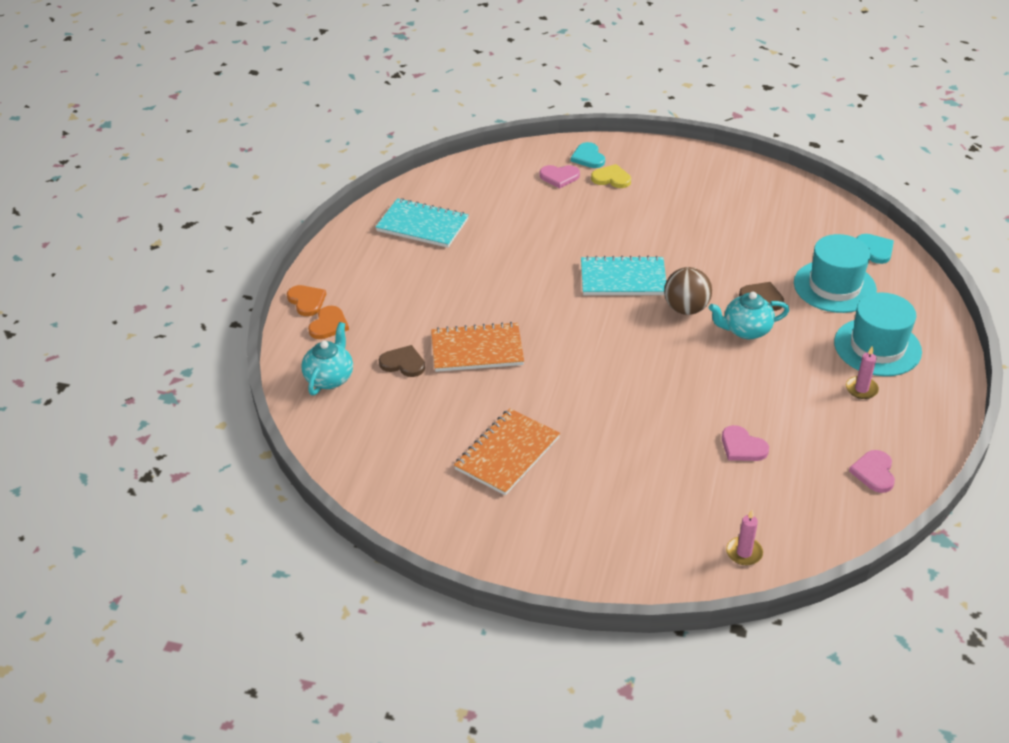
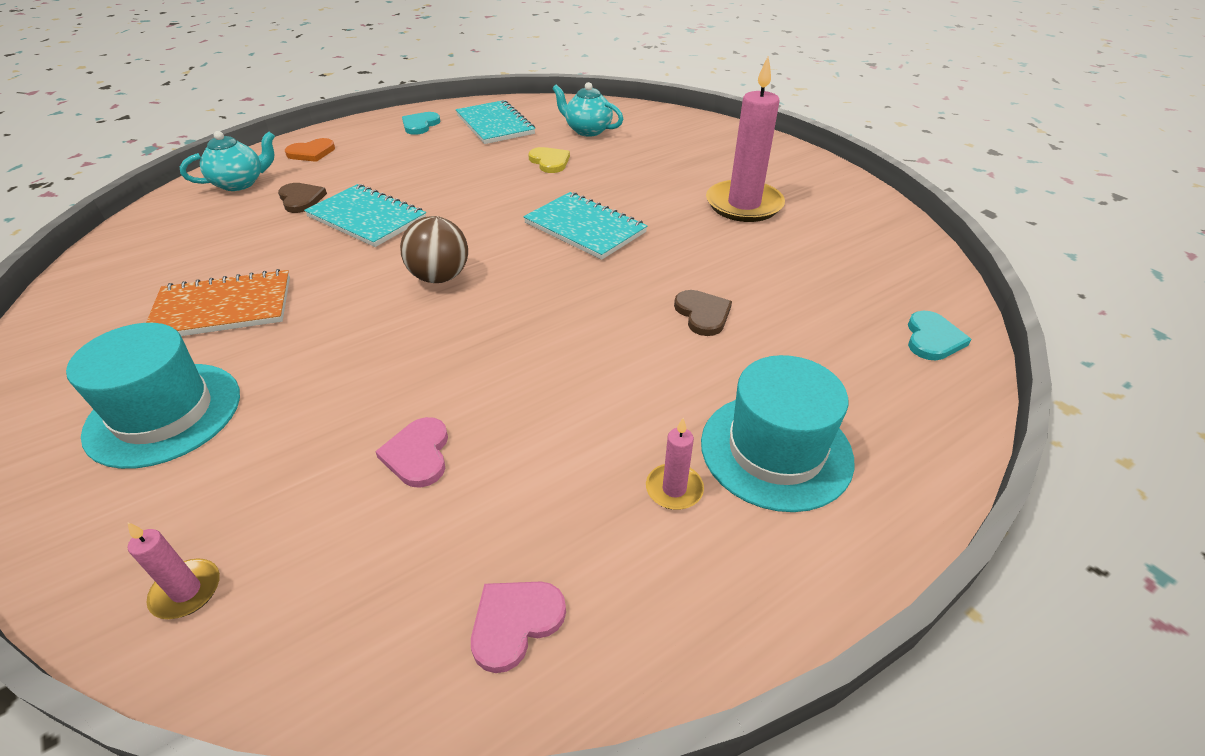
camera: 40 degrees right, 0 degrees up
(307, 301) = (329, 134): orange heart -> none
(477, 350) = (366, 218): orange notebook -> turquoise notebook
(559, 177) = (661, 137): pink heart -> none
(588, 157) = (711, 134): turquoise heart -> turquoise heart (420, 125)
(611, 178) = (707, 155): yellow heart -> yellow heart (550, 162)
(686, 309) = (601, 281): brown ball -> brown ball (440, 277)
(687, 210) = (744, 205): none -> pink candle
(745, 330) = (631, 335): turquoise teapot -> turquoise teapot (587, 130)
(834, 286) = (815, 349): turquoise hat -> turquoise hat (164, 413)

